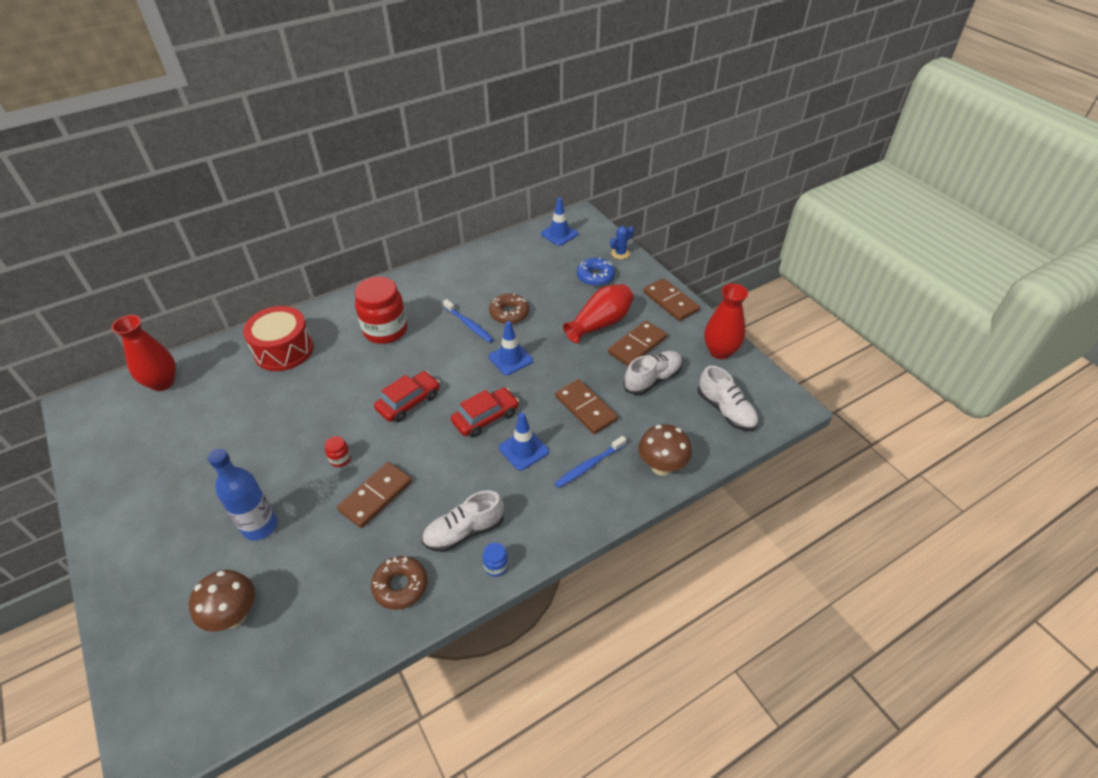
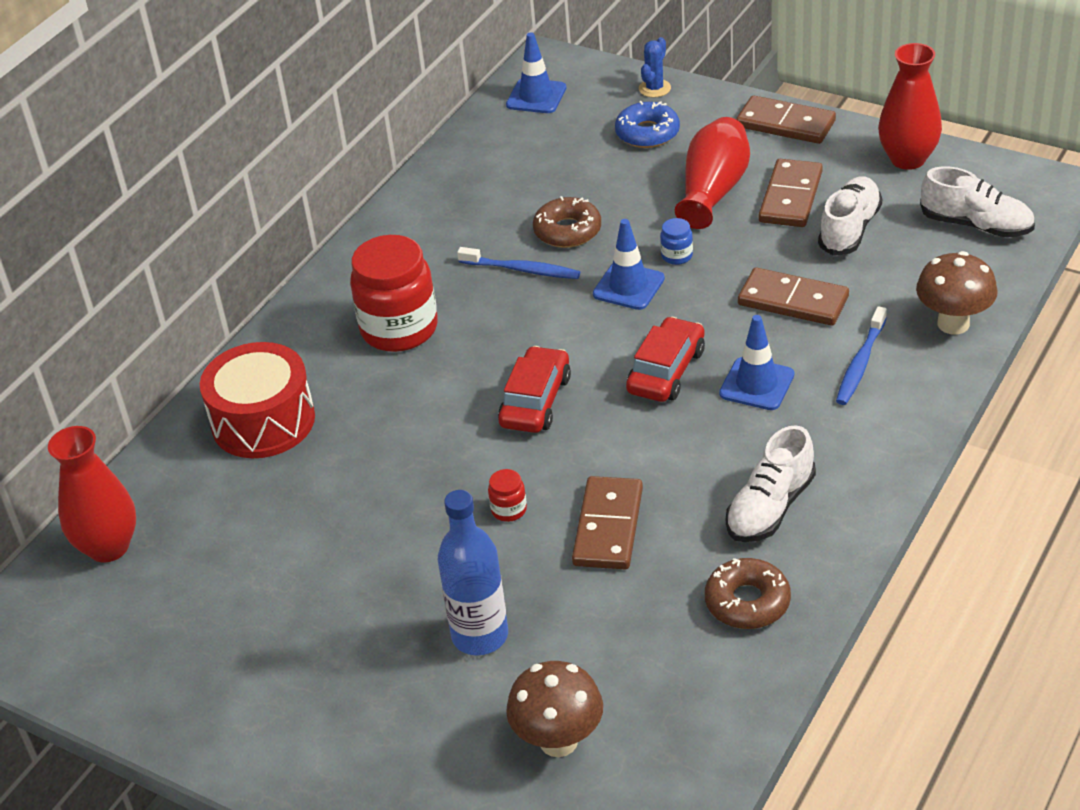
camera: 25 degrees left, 5 degrees down
(496, 566) = (848, 523): blue jar -> blue jar (677, 256)

